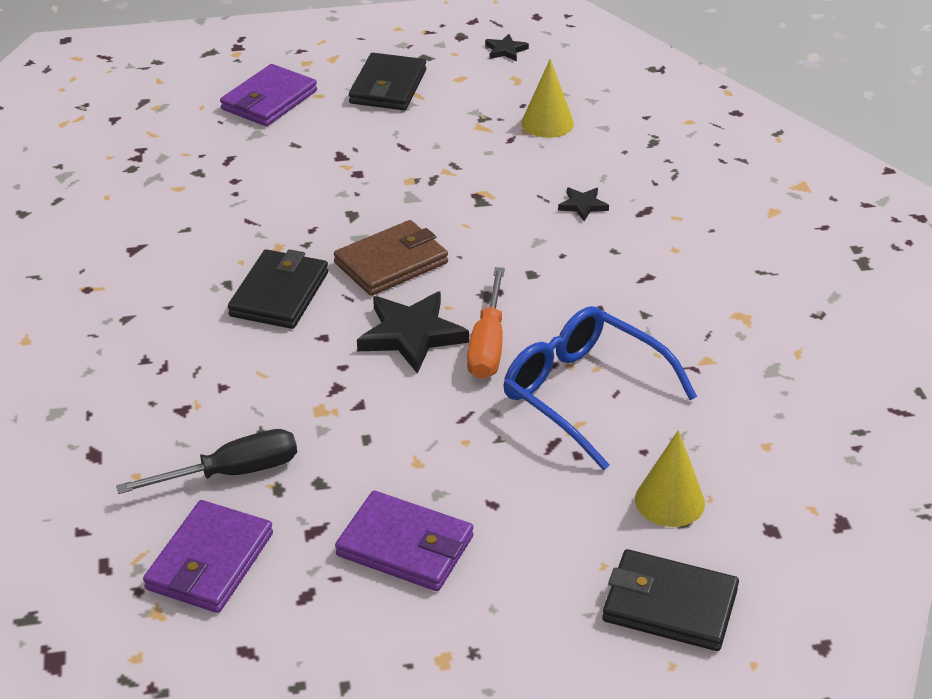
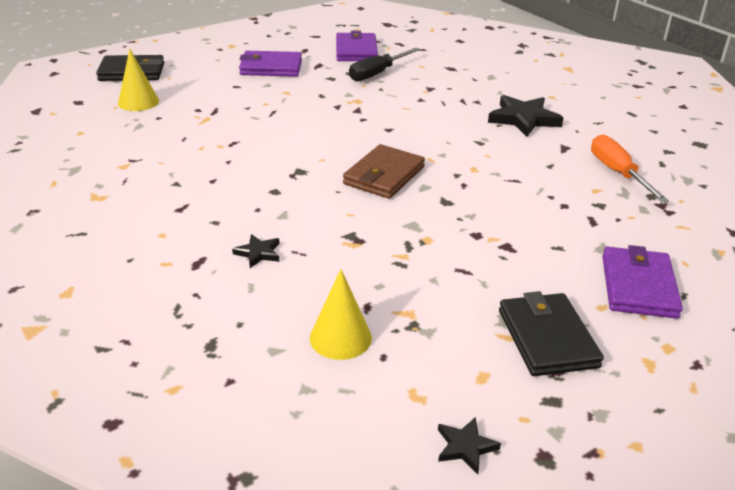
camera: 155 degrees right, 5 degrees down
(279, 294) = (439, 143): black wallet -> none
(411, 335) = (334, 140): black star -> black star (523, 119)
(488, 345) = (280, 145): orange screwdriver -> orange screwdriver (617, 173)
(583, 394) = (205, 134): blue glasses -> none

